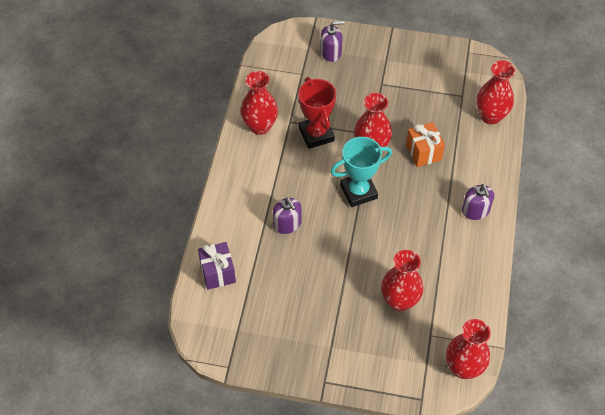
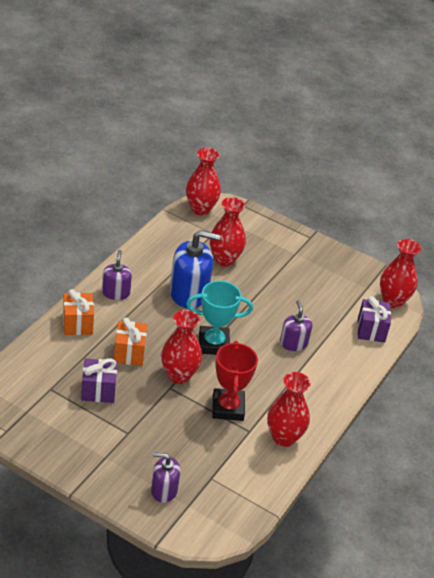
camera: 165 degrees left, 15 degrees down
(410, 240) = (189, 293): none -> blue soap dispenser
(425, 109) = (98, 390): none -> purple gift
(484, 163) = (77, 324): none -> orange gift
(490, 116) = (38, 359): red vase -> red vase (393, 301)

